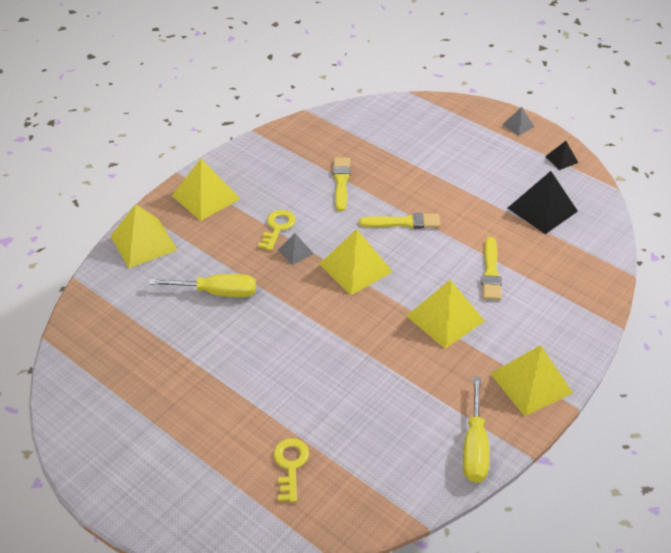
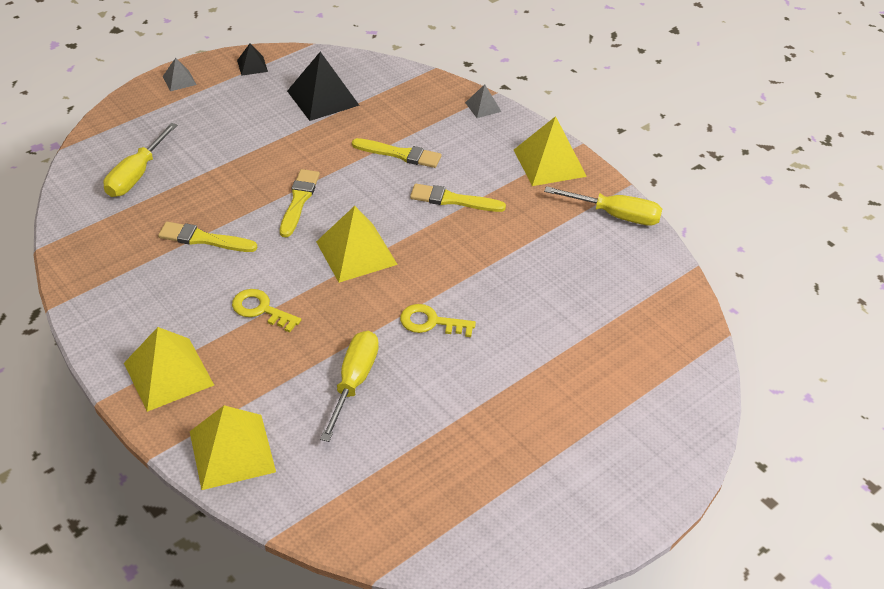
camera: 80 degrees left, 0 degrees up
(290, 465) = (619, 350): yellow key -> yellow key (431, 322)
(295, 252) = (310, 299): grey pyramid -> grey pyramid (483, 107)
(396, 133) = (136, 175): none -> yellow screwdriver
(445, 318) = (453, 200): yellow pyramid -> yellow brush

